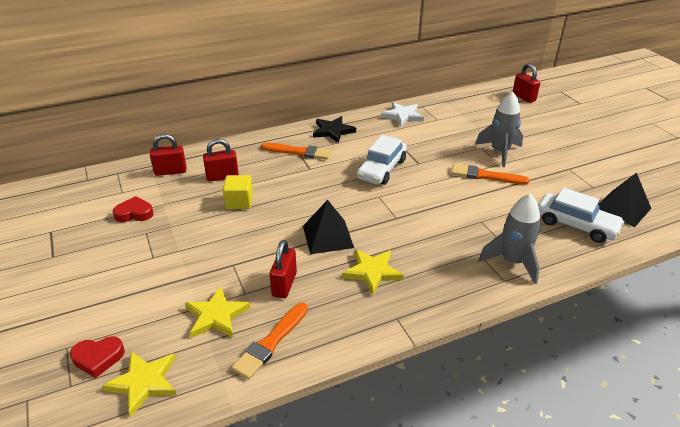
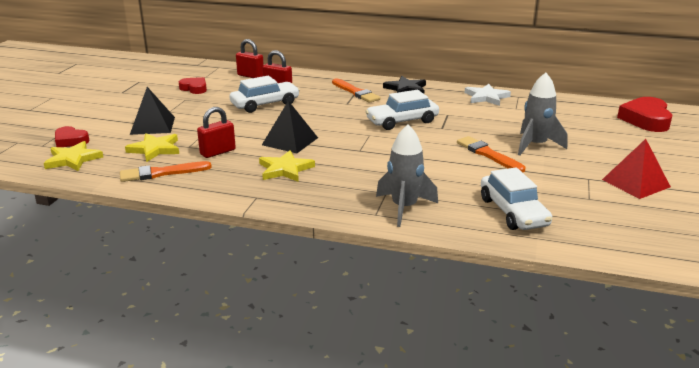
camera: 40 degrees right, 10 degrees down
(239, 202) = (265, 104): yellow cube -> white car
(523, 97) = (646, 120): red padlock -> red heart
(596, 159) = (636, 183): none -> red pyramid
(622, 208) = (589, 221): black pyramid -> black pyramid (152, 125)

